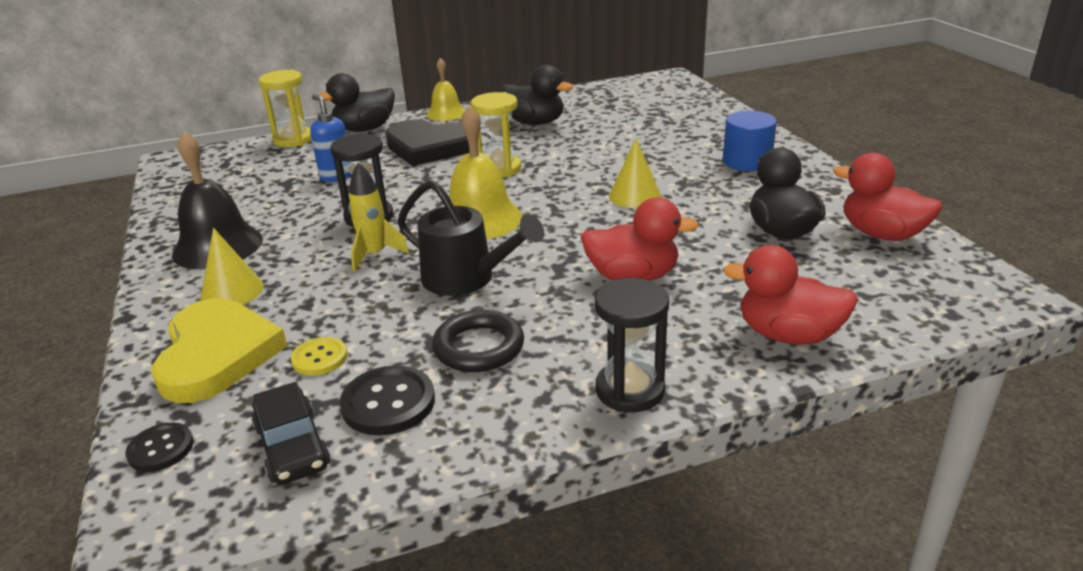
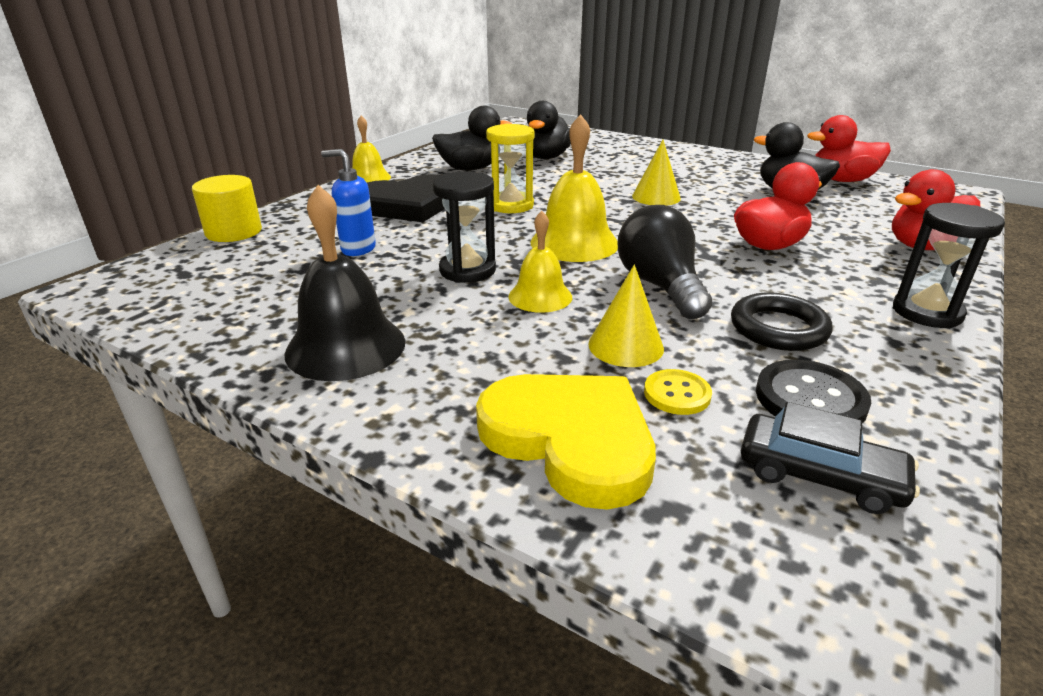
camera: 40 degrees left, 0 degrees up
(160, 449) = (713, 557): black button -> none
(232, 291) = (457, 379): yellow cone -> yellow cone (625, 346)
(293, 139) = (234, 232): yellow hourglass -> yellow cylinder
(365, 129) = (305, 206): black duck -> black duck (546, 157)
(374, 255) = (540, 296): yellow rocket -> yellow bell
(467, 279) = (660, 286): black watering can -> black light bulb
(747, 161) = (681, 160): blue cylinder -> none

